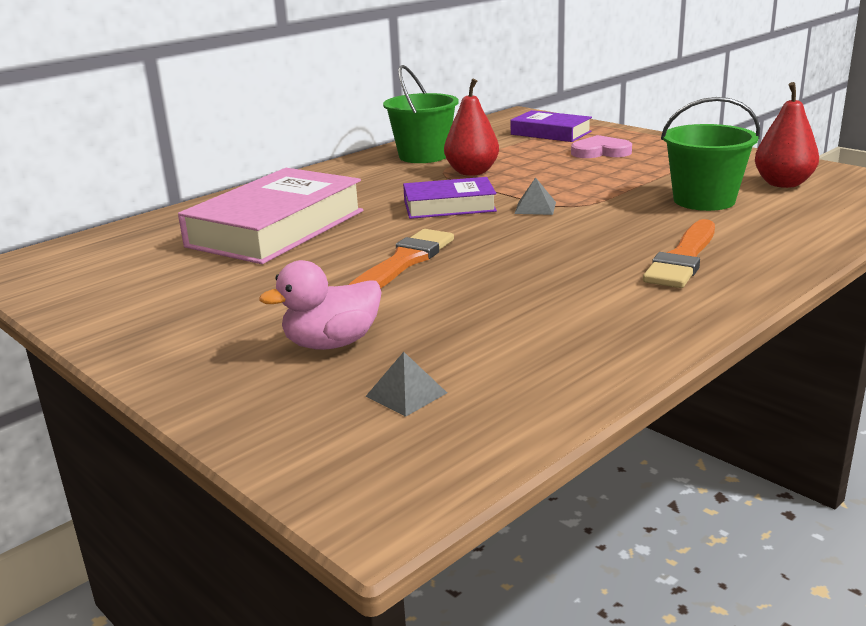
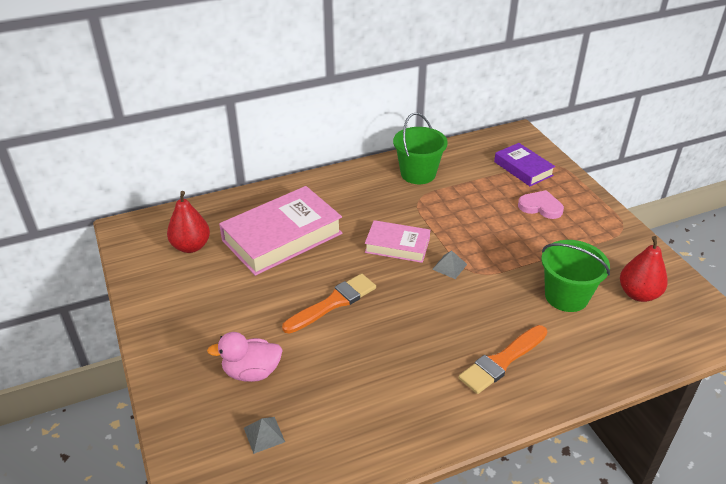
camera: 20 degrees right, 15 degrees up
(449, 206) = (397, 245): purple book -> pink book
(472, 172) = (437, 206): red pear -> red pear (191, 246)

